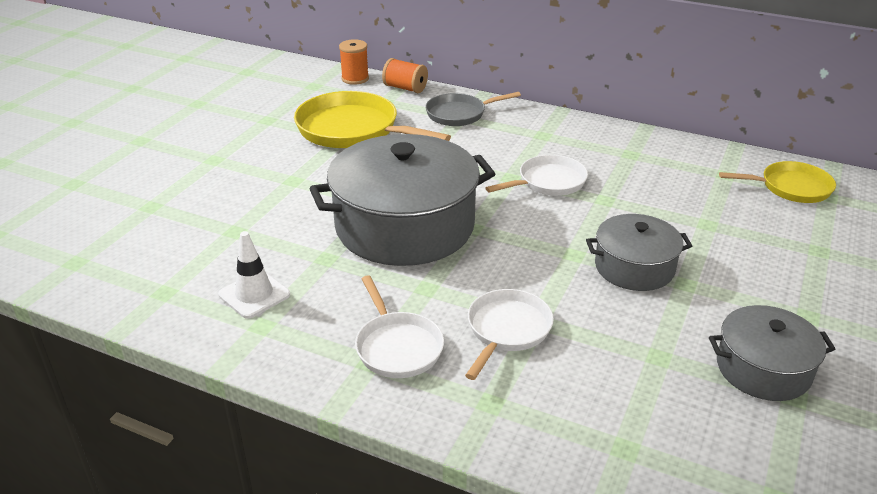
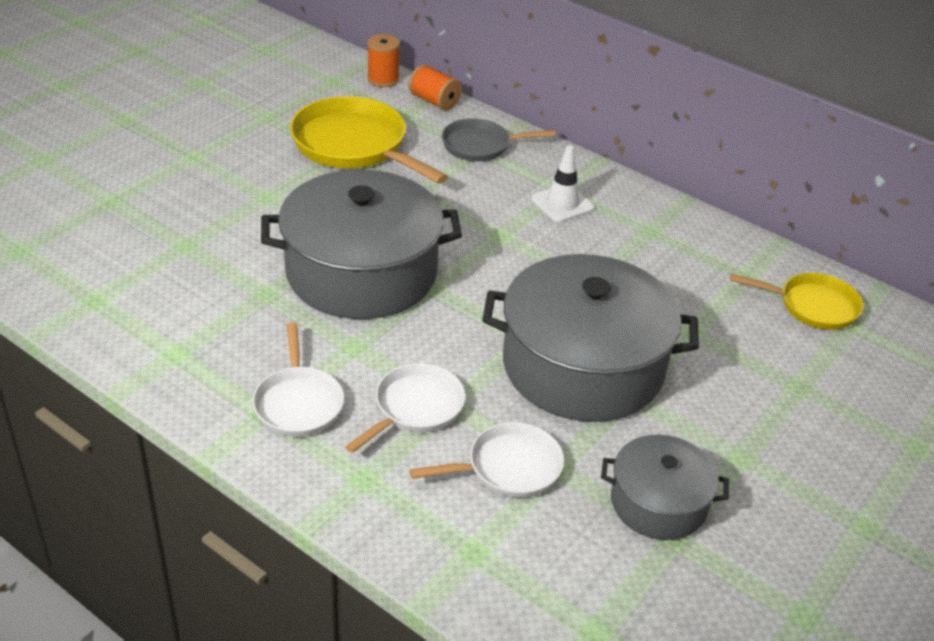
camera: 10 degrees right, 5 degrees up
(254, 295) = (180, 320): white traffic cone -> white traffic cone (562, 204)
(548, 182) = (539, 249): white pan -> white pan (508, 468)
(634, 267) = (583, 366): grey pot -> grey pot, size x1.87

